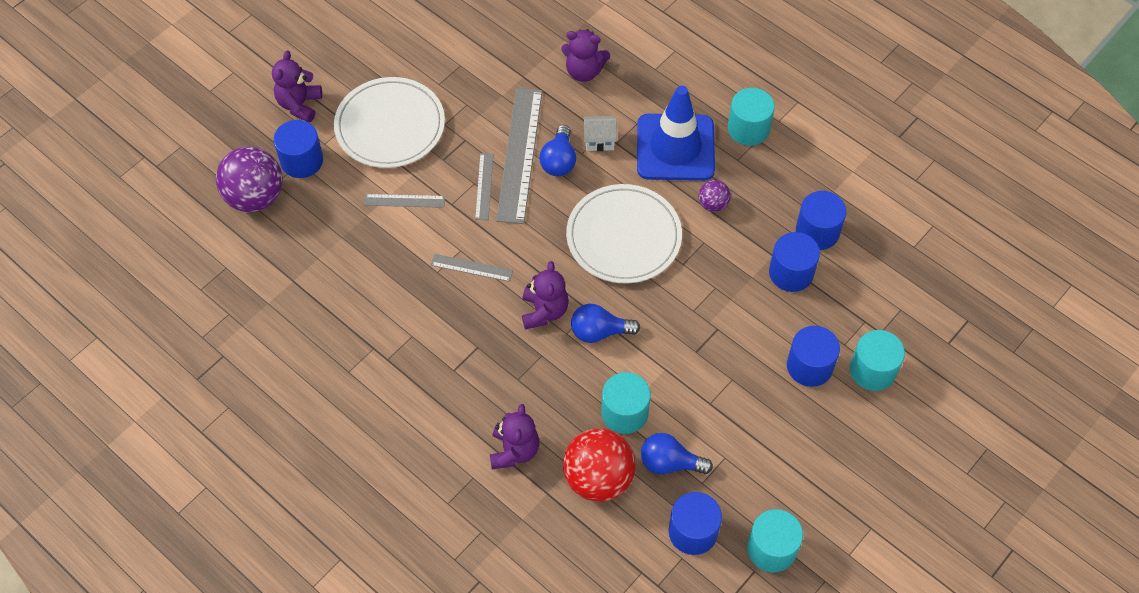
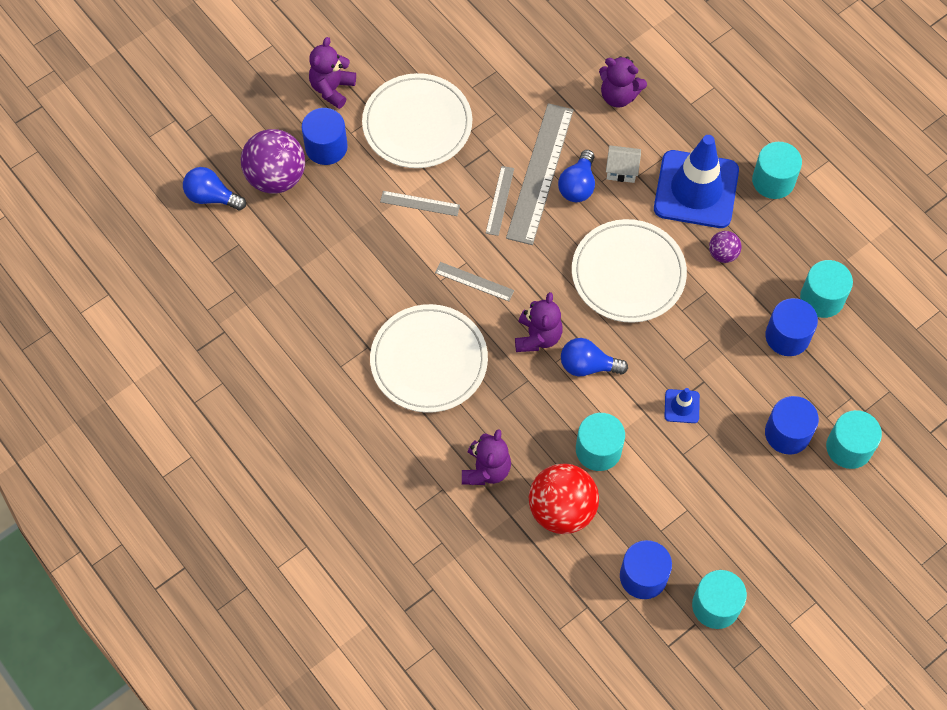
camera: 10 degrees right, 5 degrees up
(438, 352) = (429, 361): none -> white plate
(670, 463) = (633, 506): blue light bulb -> blue light bulb (212, 197)
(700, 356) = (682, 406): none -> blue traffic cone
(817, 231) = (822, 298): blue cylinder -> turquoise cylinder

